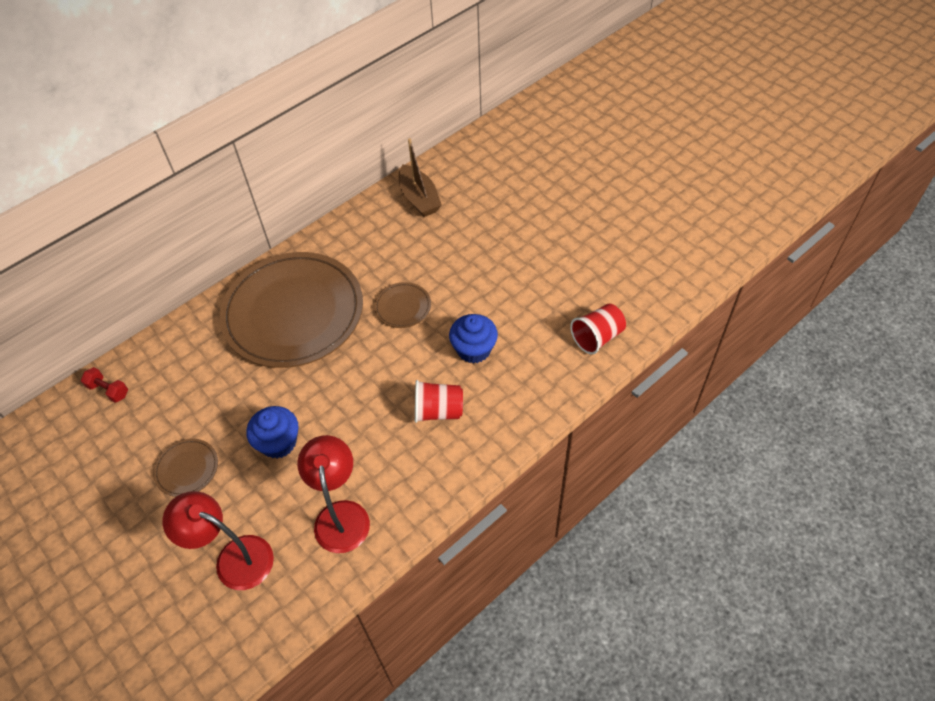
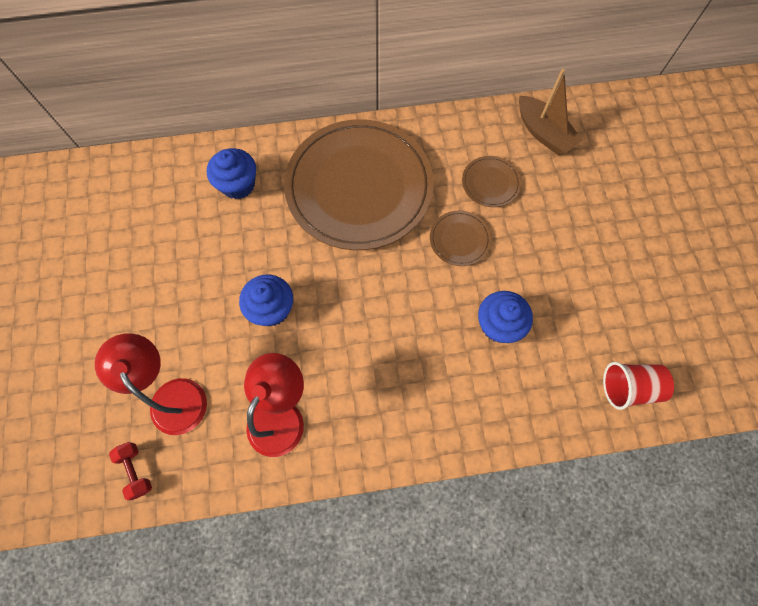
camera: 30 degrees right, 15 degrees up
(108, 390) = (168, 171): red dumbbell -> red dumbbell (136, 471)
(183, 366) = (238, 184): none -> blue cupcake
(187, 469) = (185, 285): brown plate -> brown plate (490, 183)
(419, 198) = (543, 133): brown boat -> brown boat turned 45 degrees counterclockwise
(438, 411) = (427, 368): red cup -> none

